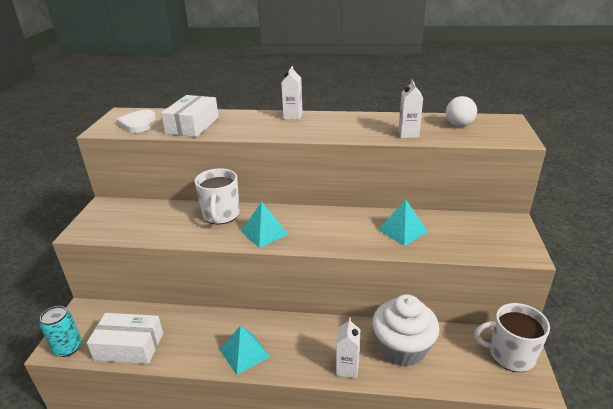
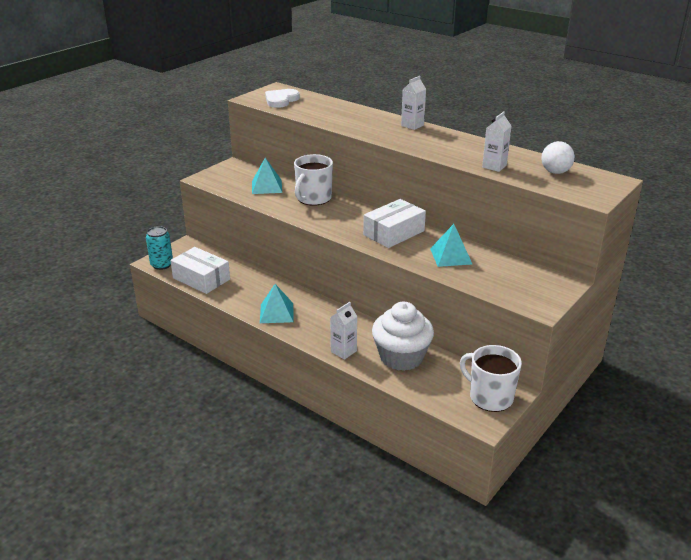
camera: 30 degrees right, 0 degrees up
(192, 125) = (321, 112): white box -> white box (393, 233)
(264, 232) = (334, 221): turquoise pyramid -> turquoise pyramid (267, 186)

